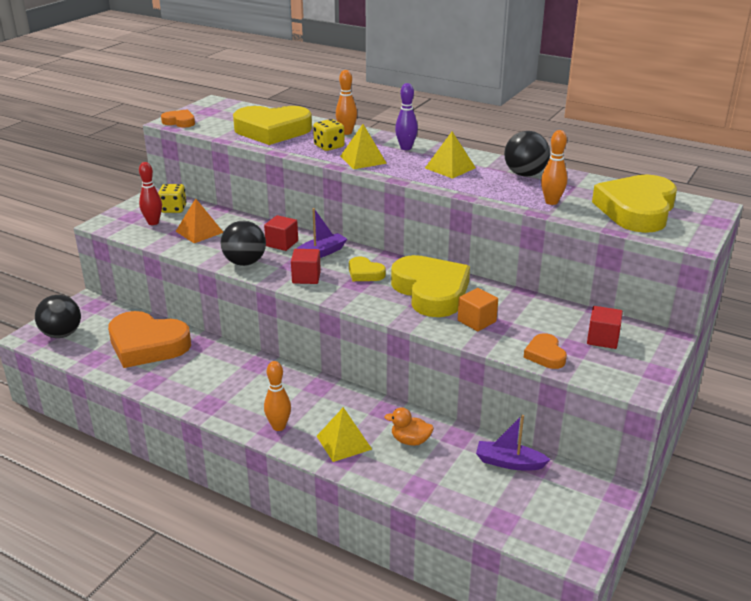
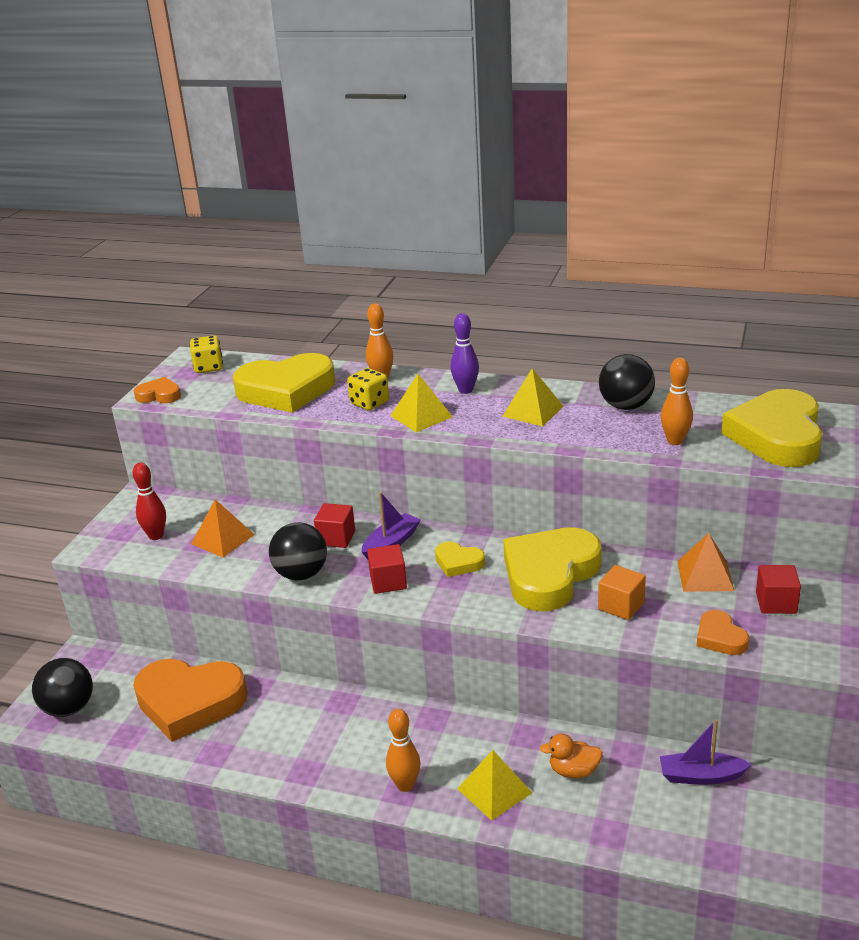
camera: 10 degrees left, 0 degrees up
(173, 209) = (174, 511): yellow dice -> yellow dice (208, 367)
(431, 292) = (549, 574): yellow heart -> yellow heart turned 105 degrees counterclockwise
(554, 312) = (705, 576): none -> orange pyramid

